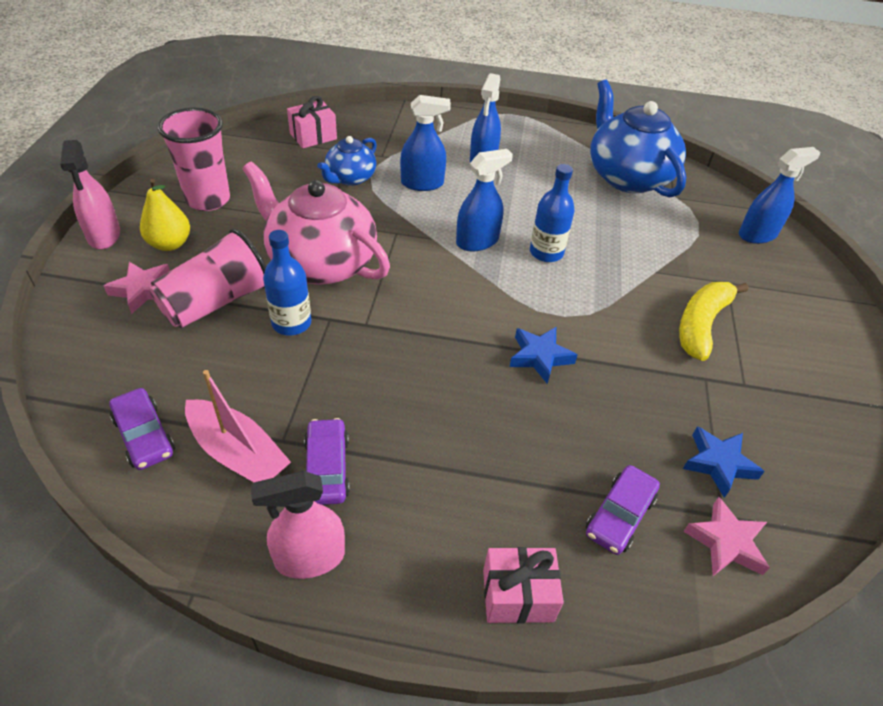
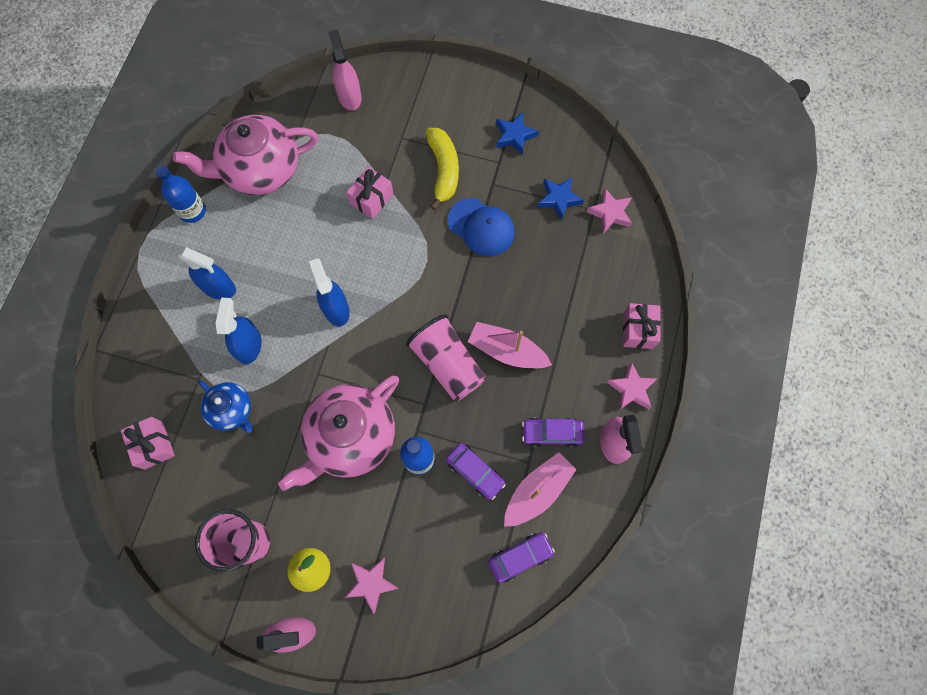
camera: 80 degrees left, 25 degrees up
(216, 302) = (390, 520): pink cup -> pink cup (447, 364)
(407, 586) = (631, 389): none -> pink star
(450, 407) = (507, 351): none -> pink boat
(540, 357) = (466, 285): blue star -> blue star (514, 136)
(546, 252) = (355, 258): blue bottle -> blue bottle (192, 211)
(619, 515) = (591, 265): purple car -> purple car (475, 472)
(627, 177) = (261, 170): blue teapot -> pink teapot
(629, 261) = (372, 199): none -> pink gift
(632, 369) = (481, 227): none -> blue cap
(701, 325) = (443, 170): yellow banana -> yellow banana turned 135 degrees counterclockwise
(757, 234) = (349, 96): blue spray bottle -> pink spray bottle

